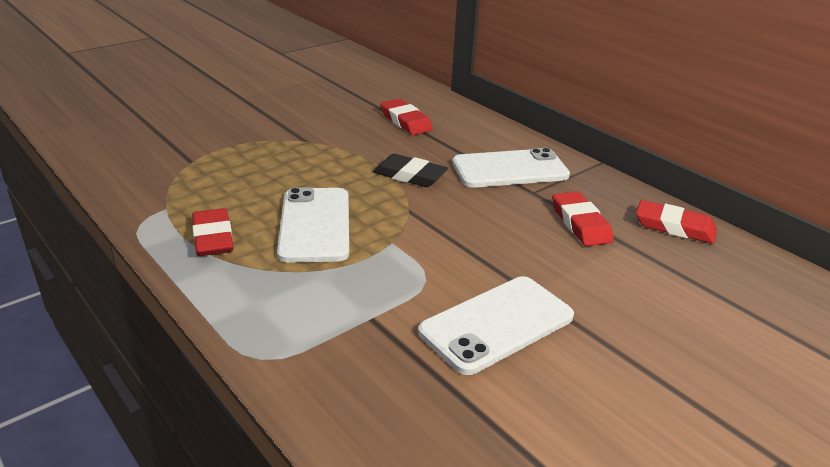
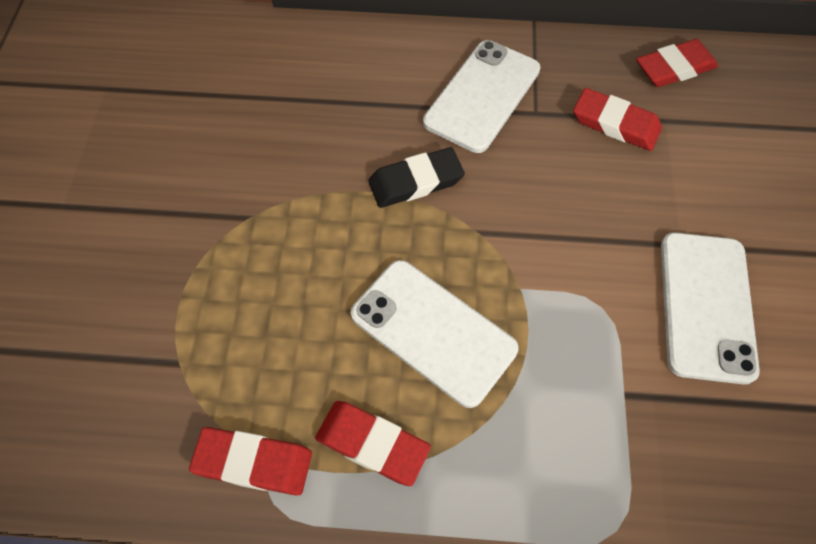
camera: 45 degrees left, 30 degrees up
(405, 121) = (301, 99): red eraser -> red eraser (253, 462)

